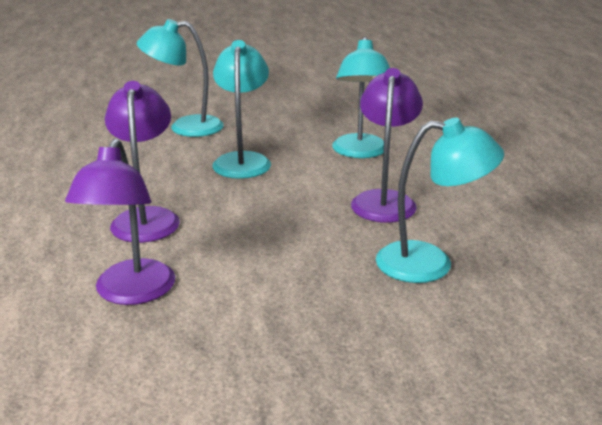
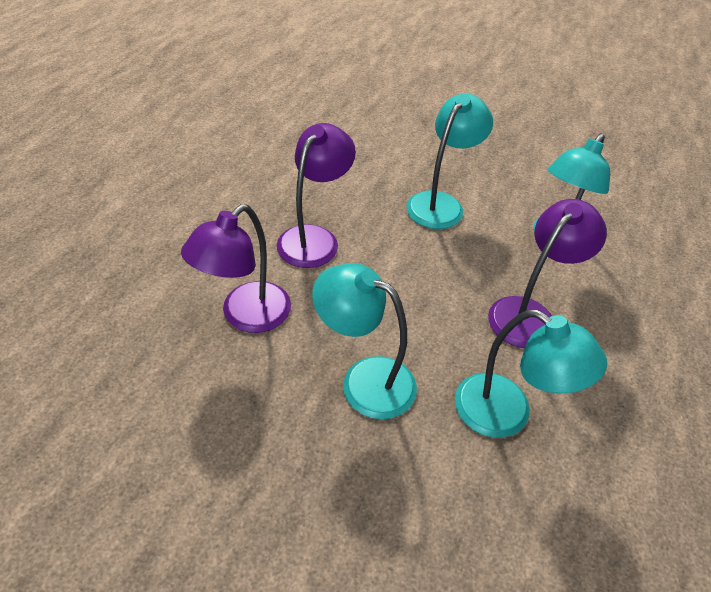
camera: 30 degrees right, 20 degrees up
(185, 127) = (422, 139): turquoise lamp -> turquoise lamp (364, 380)

